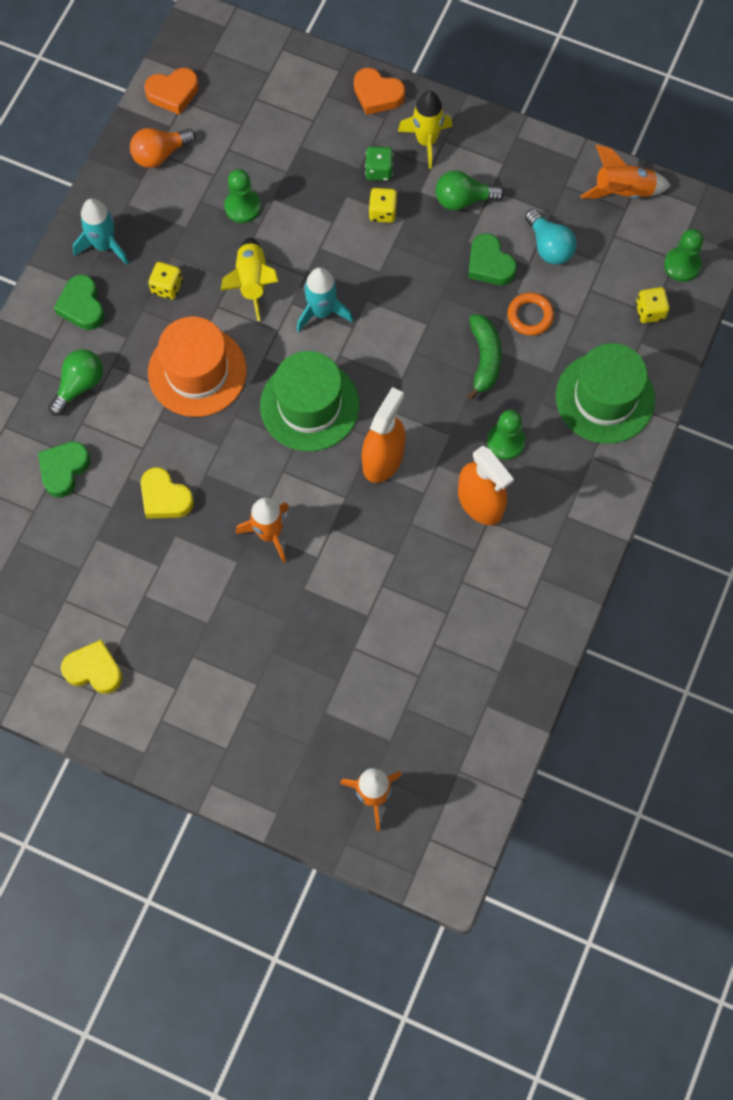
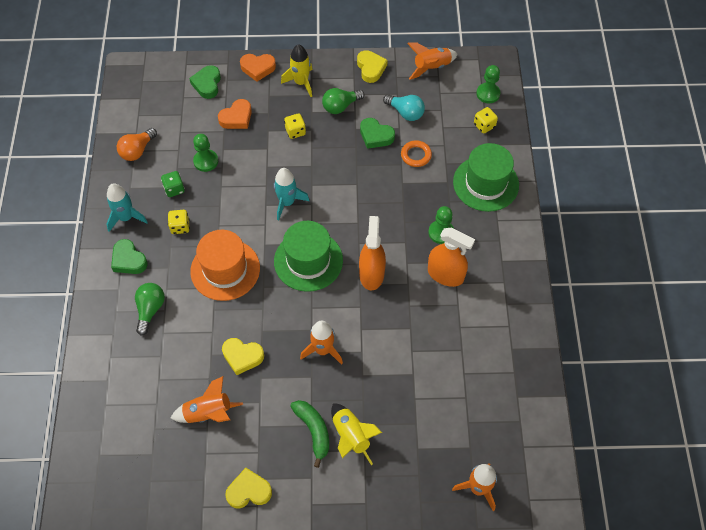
camera: 25 degrees left, 10 degrees down
(64, 470) = (165, 368): green heart -> green heart (207, 84)
(90, 551) = (208, 413): none -> orange rocket
(173, 93) = (129, 113): orange heart -> orange heart (236, 118)
(252, 282) = (234, 202): yellow rocket -> yellow rocket (351, 436)
(379, 171) = (281, 109): green dice -> green dice (174, 189)
(484, 359) = (402, 190): green banana -> green banana (313, 431)
(535, 158) = (371, 68): none -> yellow heart

